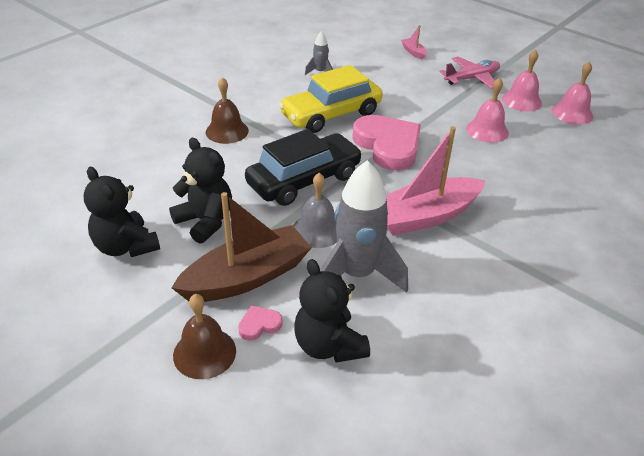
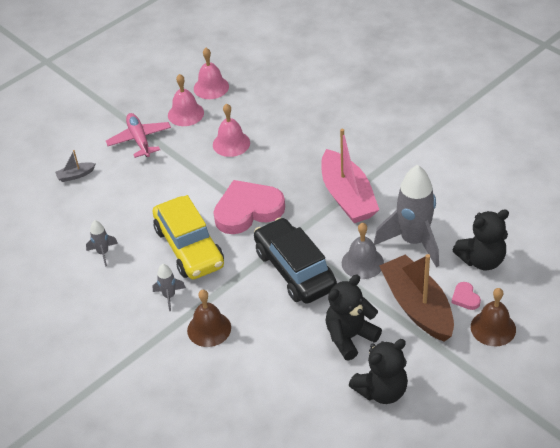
camera: 80 degrees left, 5 degrees up
(268, 108) = (169, 296): none -> grey rocket
(413, 52) = (75, 175): pink boat -> grey boat

